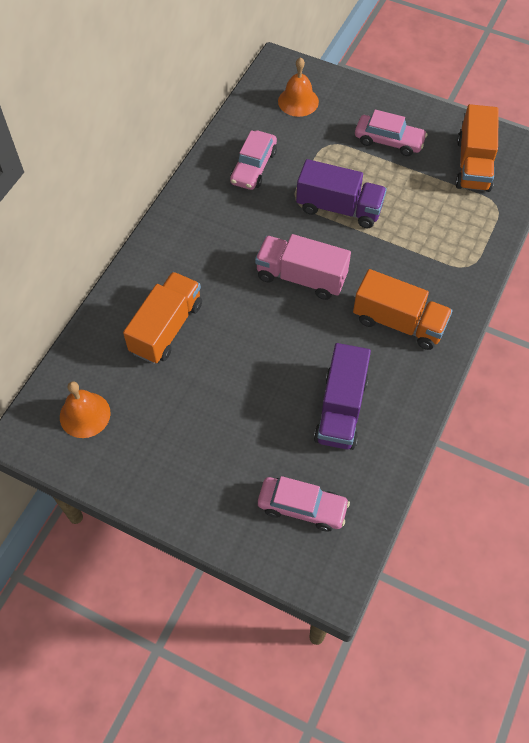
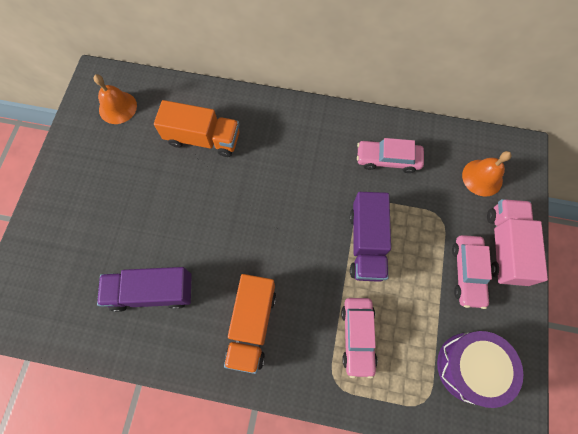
camera: 75 degrees right, 10 degrees up
(301, 277) = (279, 228): pink truck -> pink truck (505, 247)
(302, 507) = (58, 281): pink car -> pink car (357, 337)
(473, 164) = (470, 367): orange truck -> purple drum

